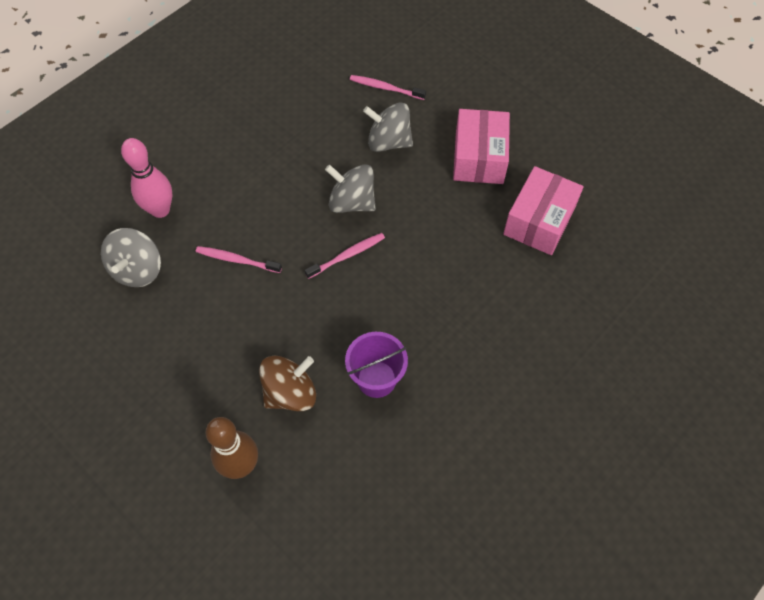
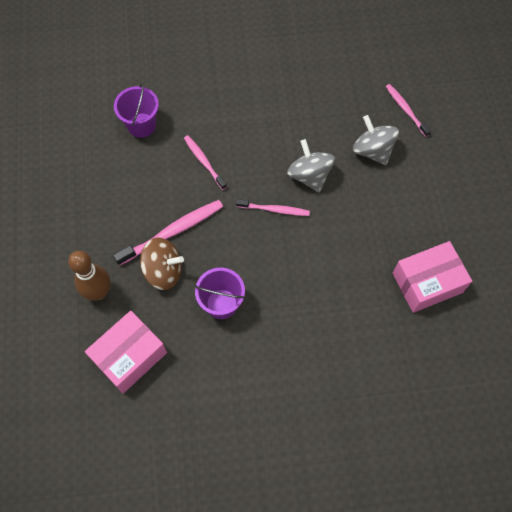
camera: 40 degrees right, 5 degrees up
(138, 270) = (141, 125): grey spinning top -> purple bucket
(160, 210) = (186, 95): pink bowling pin -> none
(265, 348) = (172, 232): none -> pink toothbrush
(479, 158) = (426, 207): pink box -> pink box (130, 356)

